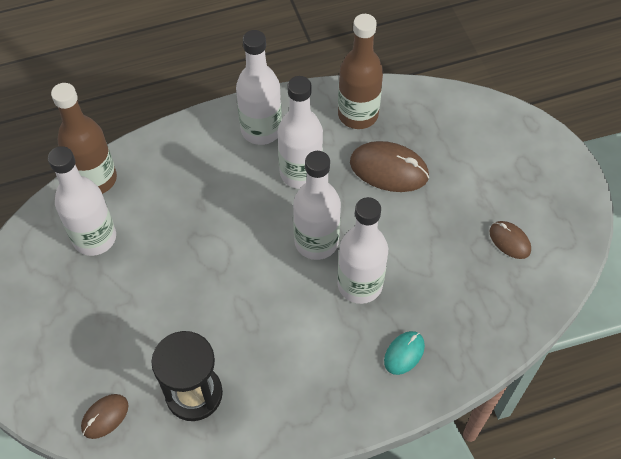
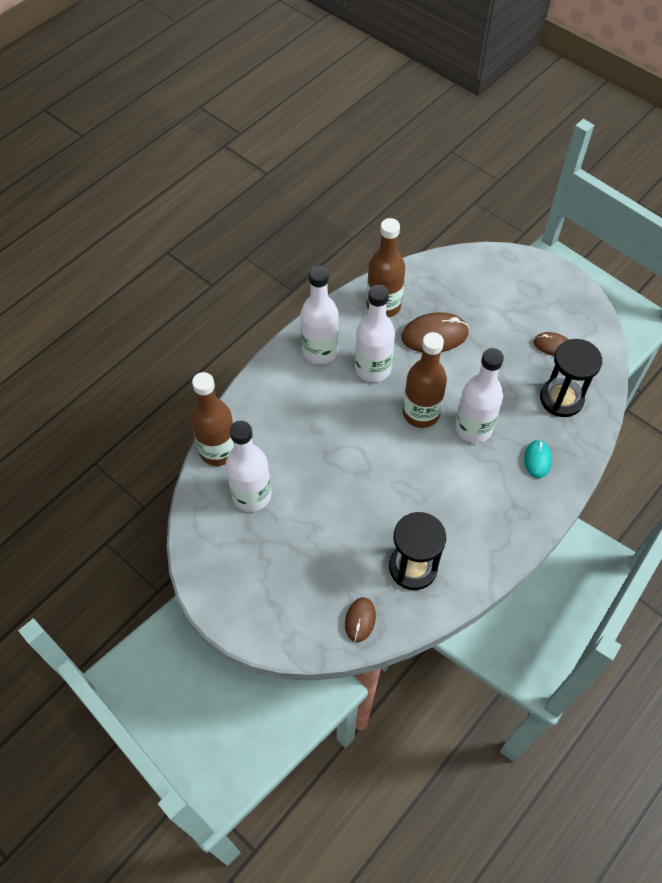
camera: 30 degrees left, 0 degrees up
(316, 242) = (421, 413): white bottle -> brown bottle
(478, 302) = (561, 399): none -> black hourglass

